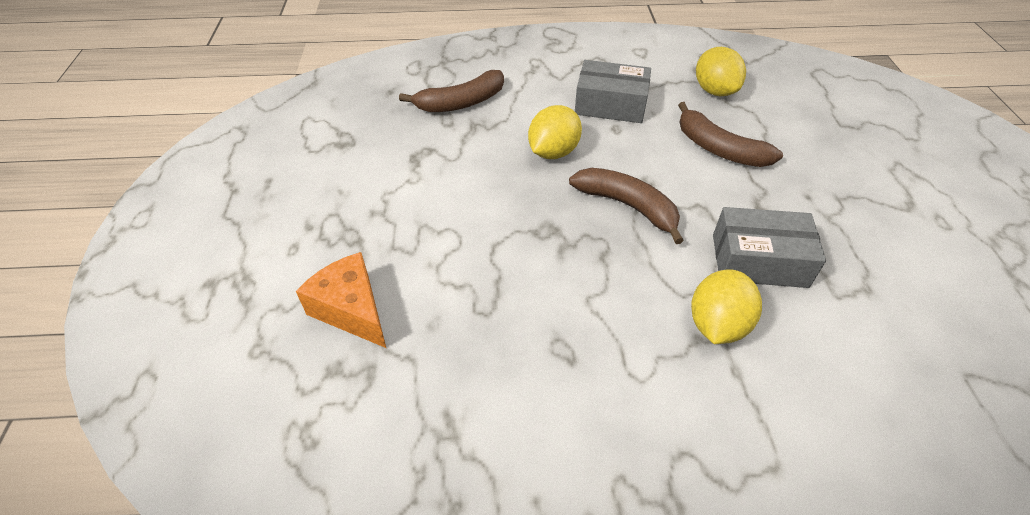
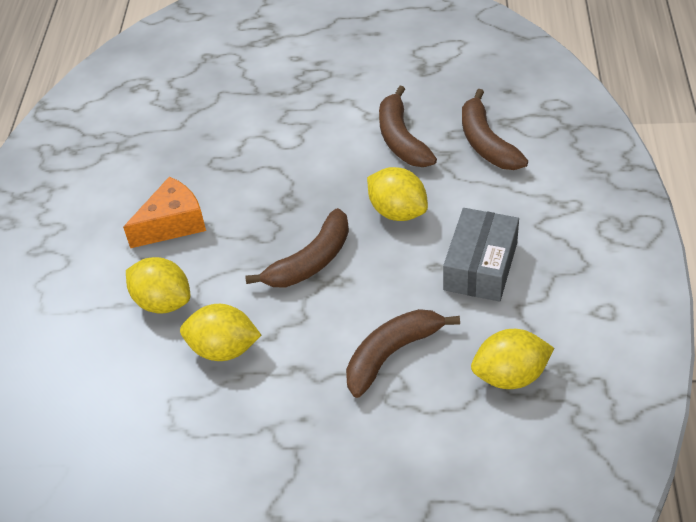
camera: 100 degrees right, 0 degrees up
(352, 309) = (230, 94): orange cheese -> orange cheese (173, 224)
(452, 154) = (401, 139): none -> brown banana
(759, 260) = (224, 349): grey box -> yellow lemon

